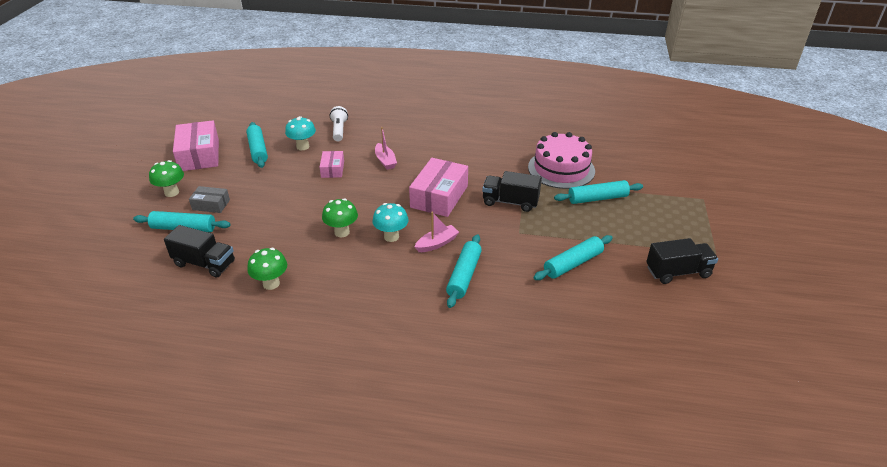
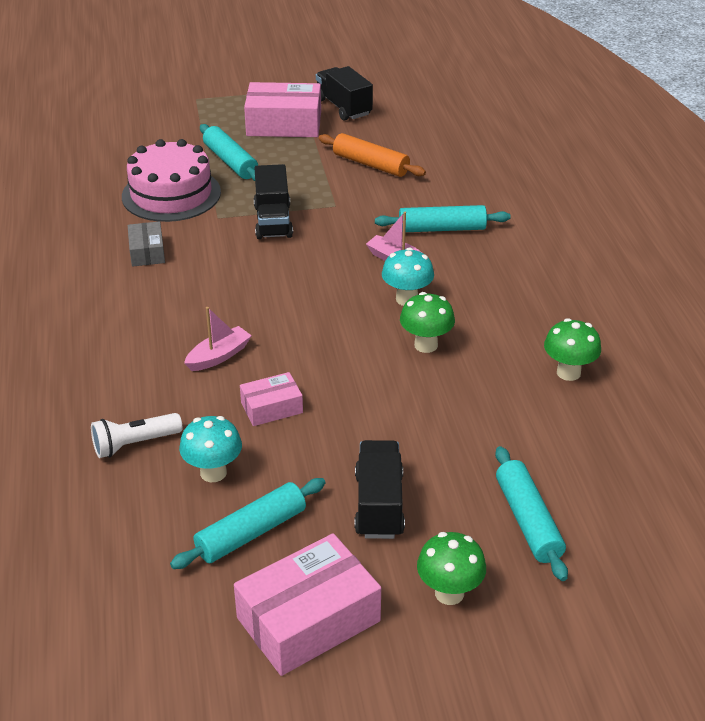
camera: 110 degrees left, 0 degrees up
(204, 263) = (582, 455): black truck -> black truck (379, 505)
(211, 205) = (450, 517): grey box -> grey box (147, 252)
(439, 196) = (291, 280): pink box -> pink box (284, 124)
(573, 264) = (371, 164): turquoise rolling pin -> orange rolling pin

